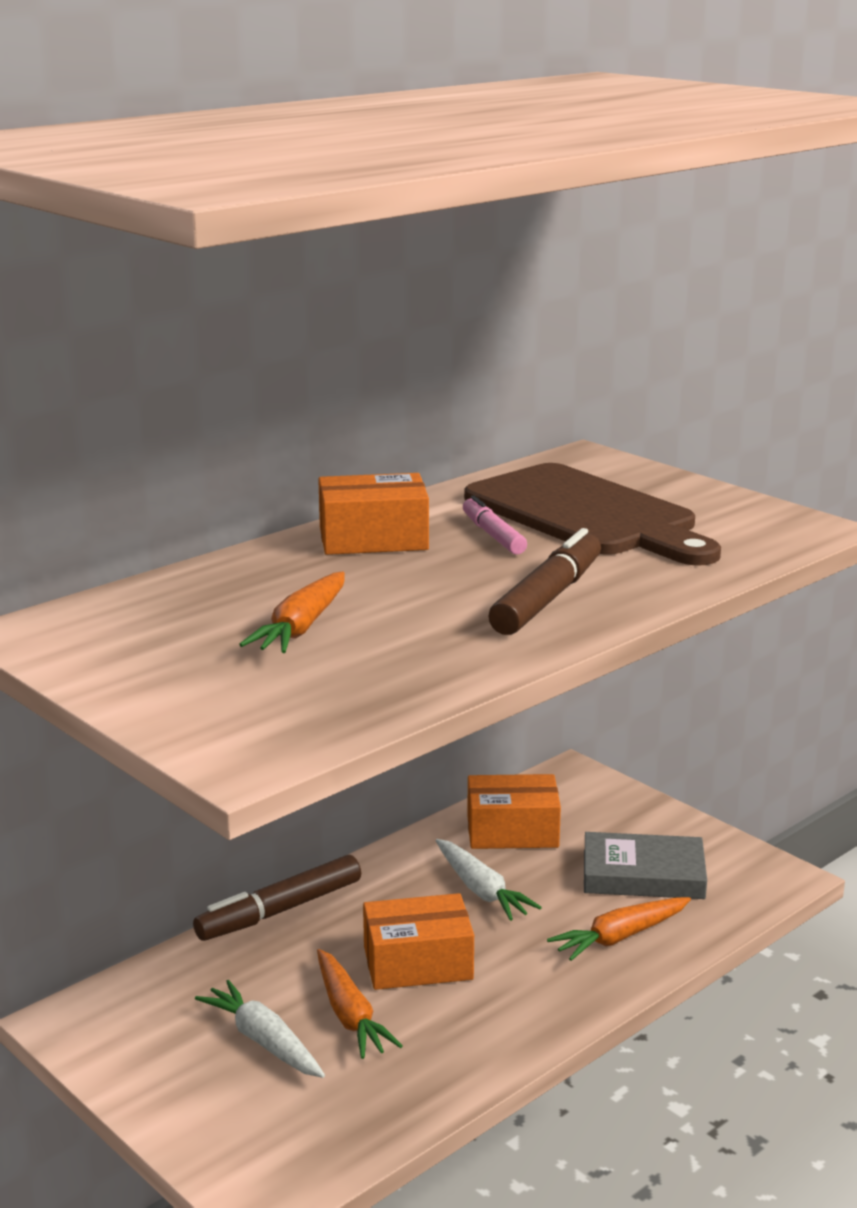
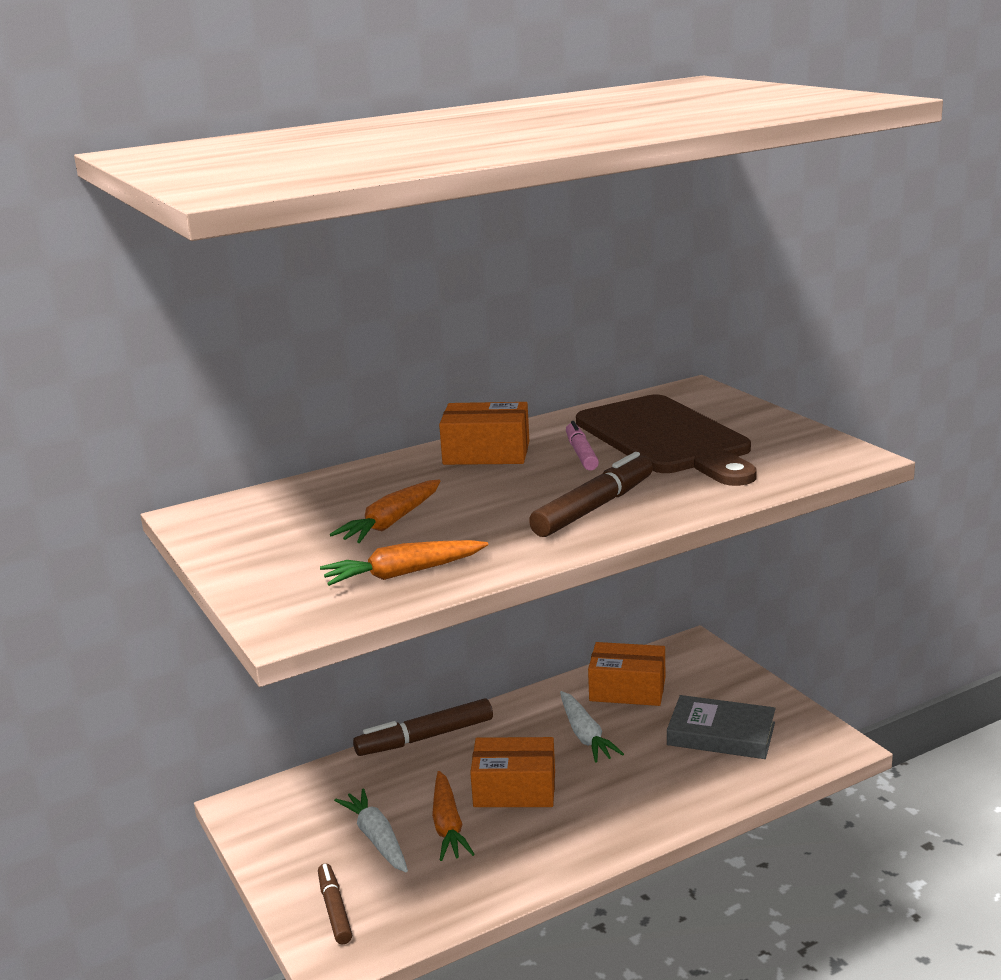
camera: 15 degrees right, 0 degrees up
(241, 1135) = (335, 909): none -> brown marker
(620, 937) = (683, 784): orange carrot -> orange carrot (403, 574)

